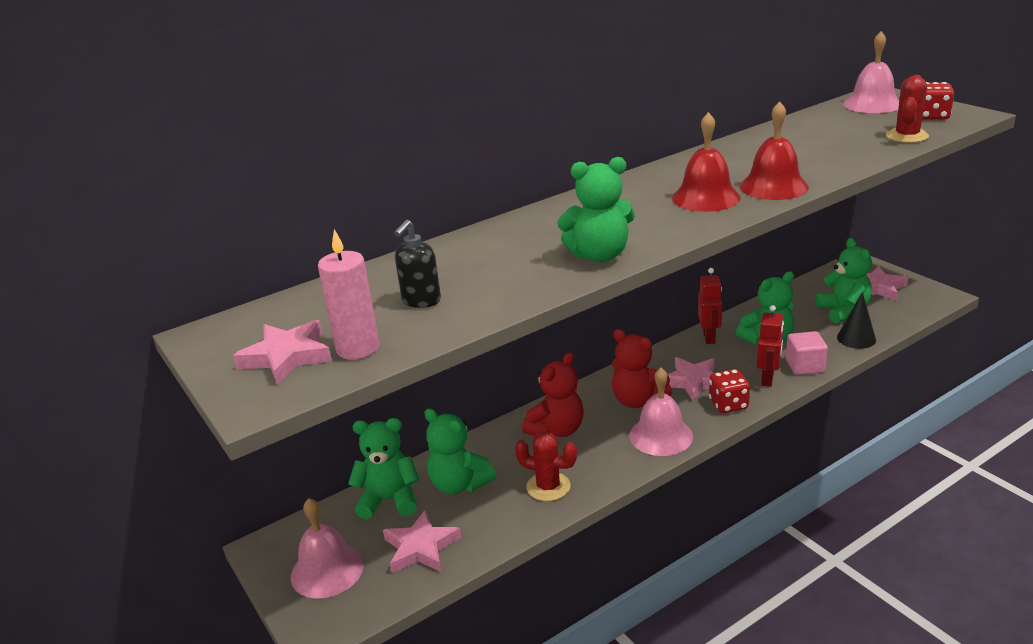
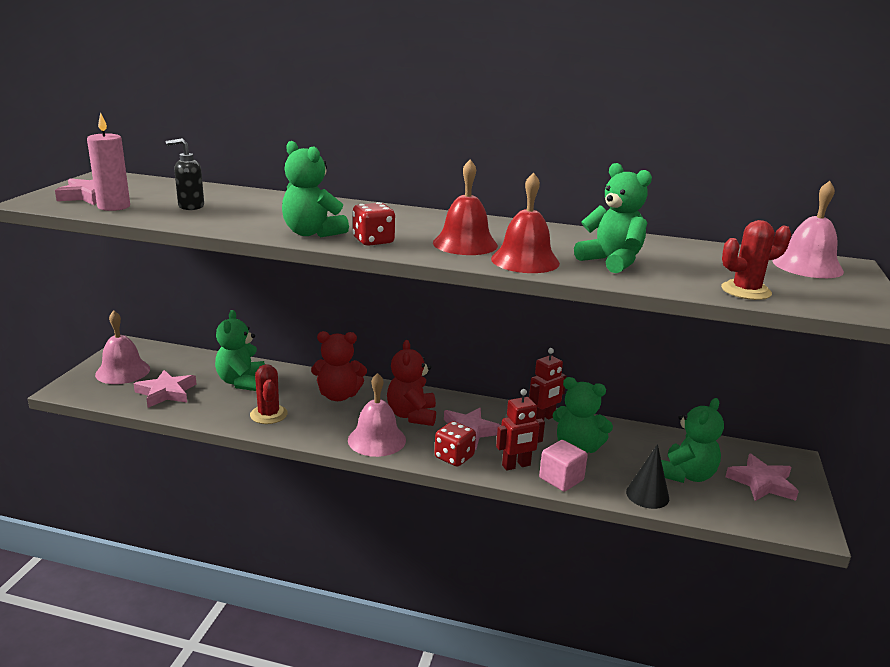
camera: 45 degrees right, 5 degrees down
(389, 500) = (205, 365): green teddy bear -> green teddy bear (611, 262)
(931, 116) = (826, 294): red dice -> red dice (373, 241)

